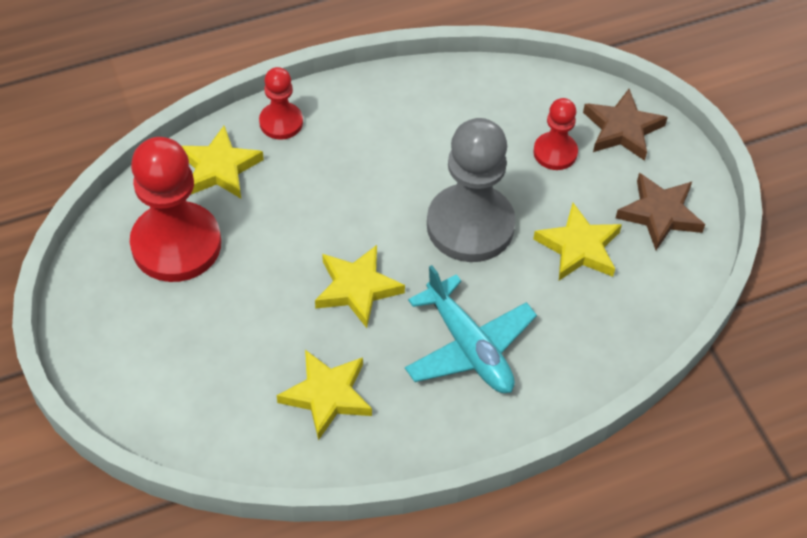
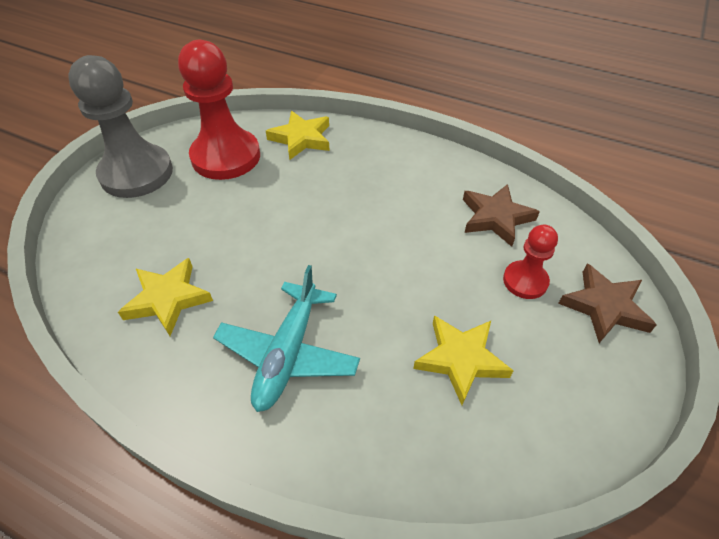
camera: 50 degrees right, 5 degrees down
(281, 122) = (365, 140): red pawn -> none
(357, 288) = (277, 254): yellow star -> none
(470, 225) = (399, 277): grey pawn -> grey pawn (136, 173)
(660, 214) = (565, 394): brown star -> brown star (496, 217)

